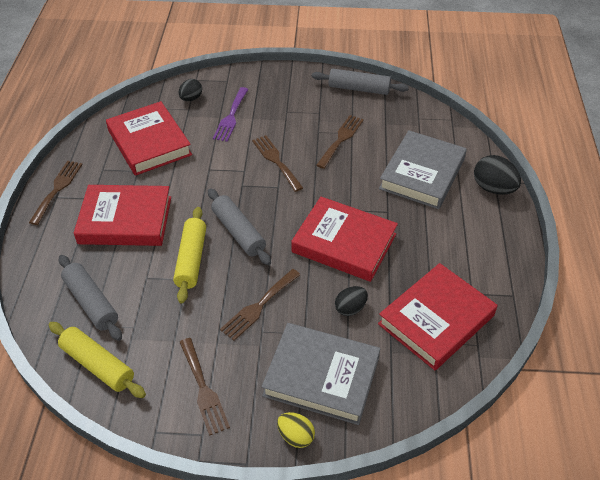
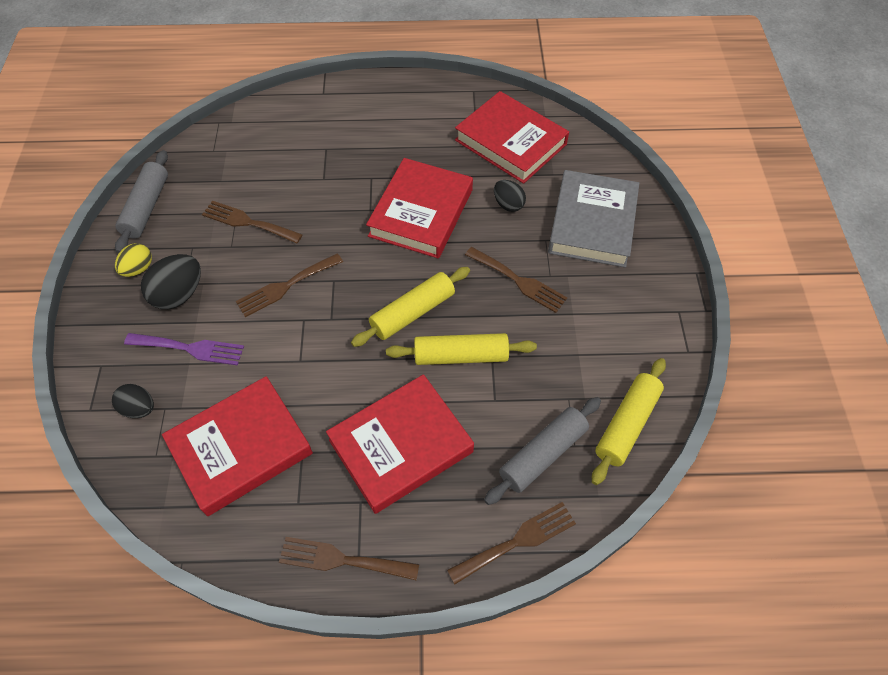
camera: 95 degrees left, 10 degrees up
(125, 220) = (401, 446): red book -> red book turned 60 degrees clockwise
(203, 389) = (630, 317): brown fork -> brown fork (517, 541)
(238, 232) = (412, 312): grey rolling pin -> yellow rolling pin
(296, 436) = (659, 238): yellow egg -> yellow egg (138, 269)
(422, 174) = (312, 148): grey book -> none
(493, 188) = (334, 95): black egg -> black egg (179, 294)

